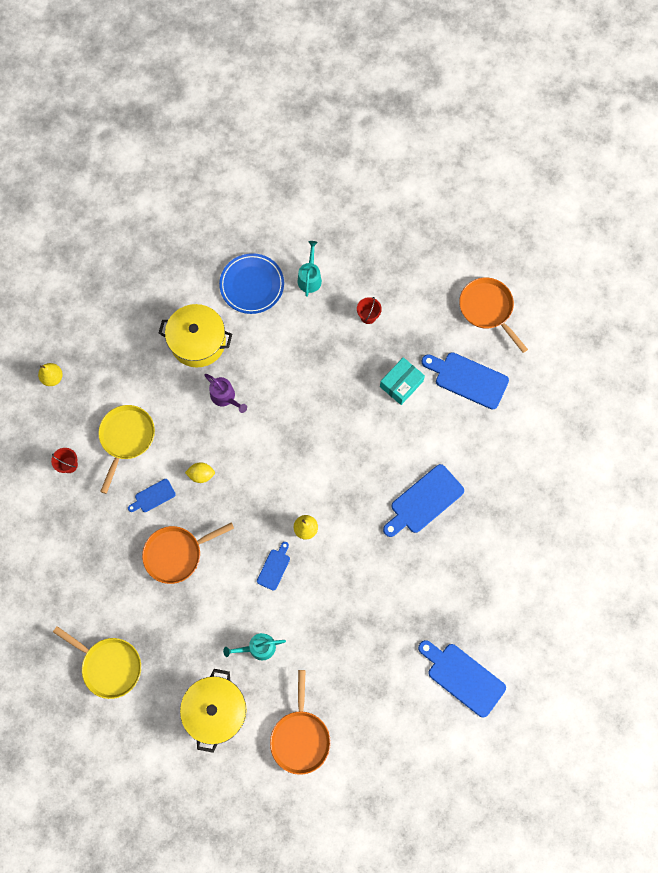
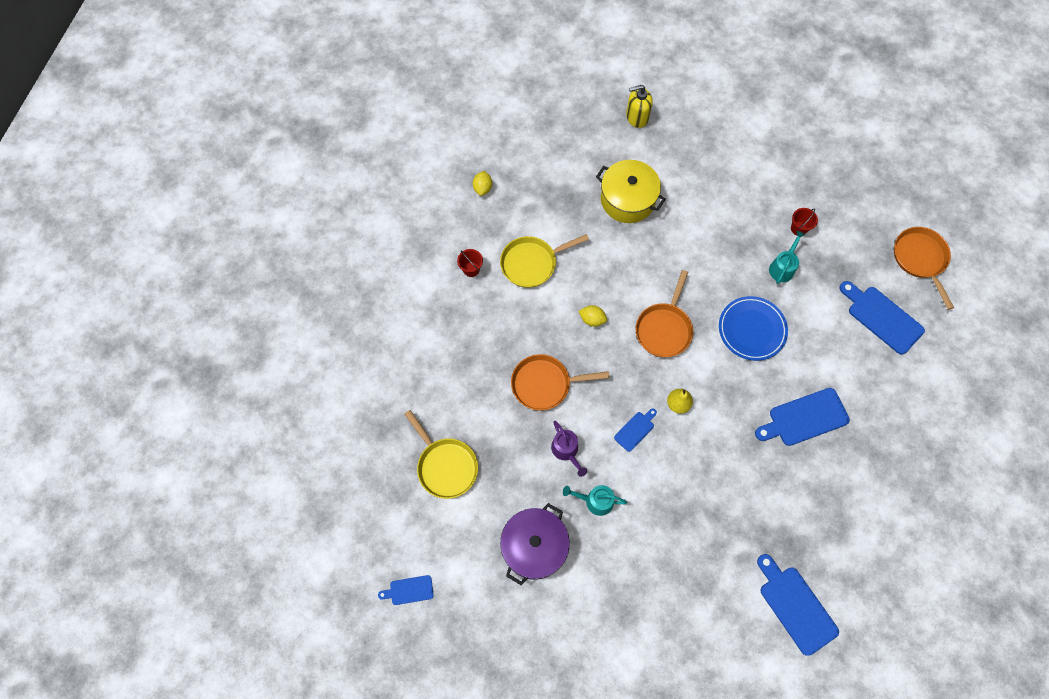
camera: 20 degrees right, 5 degrees down
(53, 378) = (482, 188): yellow pear -> yellow lemon
(126, 438) = (532, 263): yellow pan -> yellow pan turned 150 degrees counterclockwise
(153, 496) = (540, 324): blue cutting board -> blue cutting board (409, 590)
(180, 252) = (637, 117): none -> yellow soap dispenser
(216, 710) = (534, 547): yellow pot -> purple pot
(225, 397) = (637, 257): purple watering can -> purple watering can (566, 450)
(252, 285) = (694, 166): blue plate -> blue plate (752, 329)
(300, 737) = (610, 604): orange pan -> orange pan (664, 329)
(310, 278) = (752, 177): turquoise watering can -> turquoise watering can (783, 267)
(401, 384) = (813, 300): turquoise box -> none

